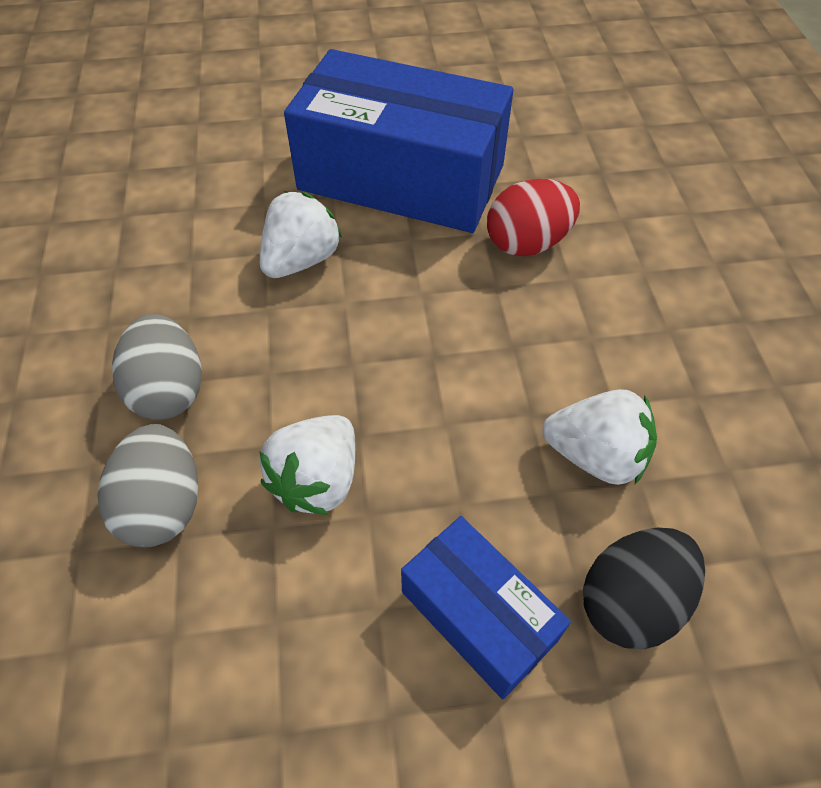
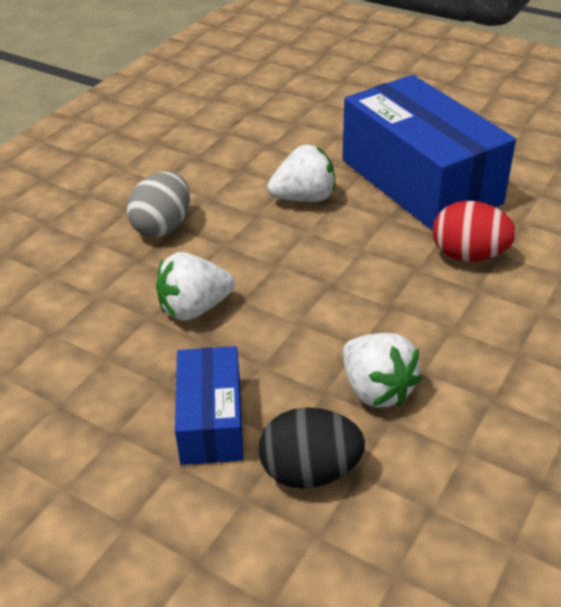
camera: 40 degrees right, 15 degrees down
(163, 505) = (106, 276): grey egg -> none

